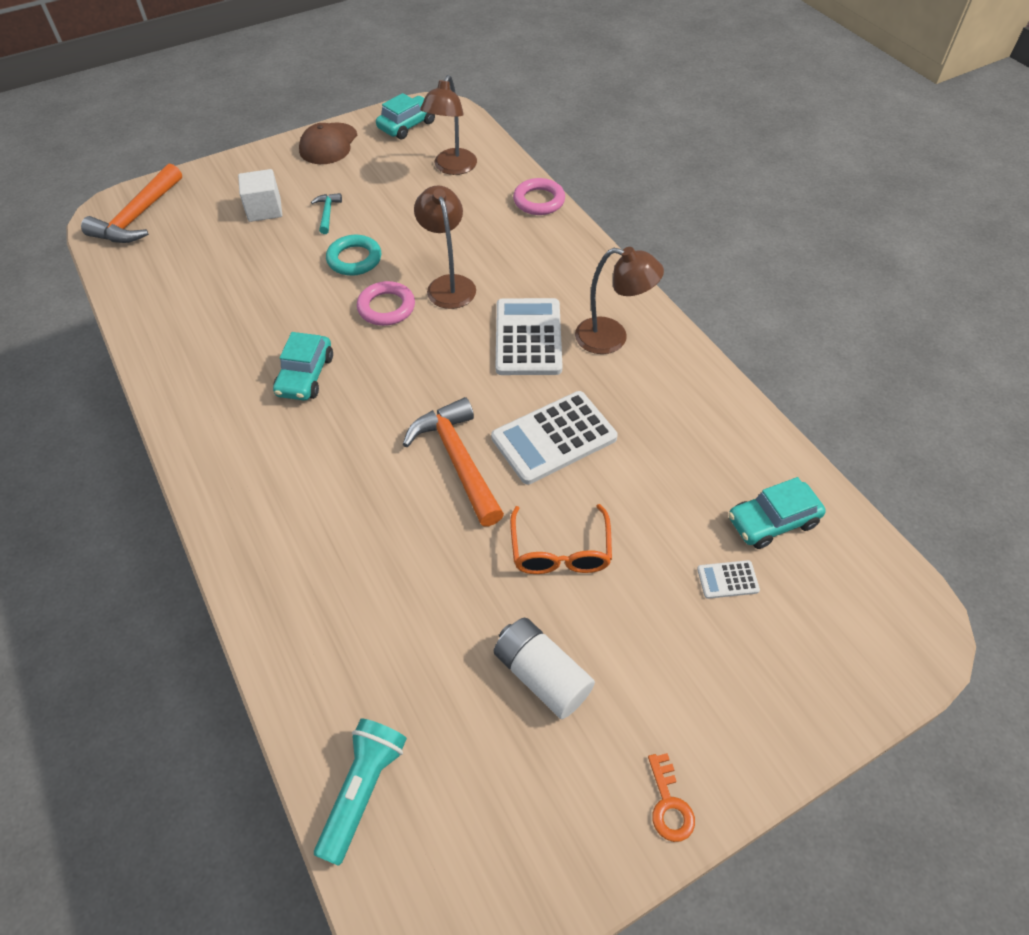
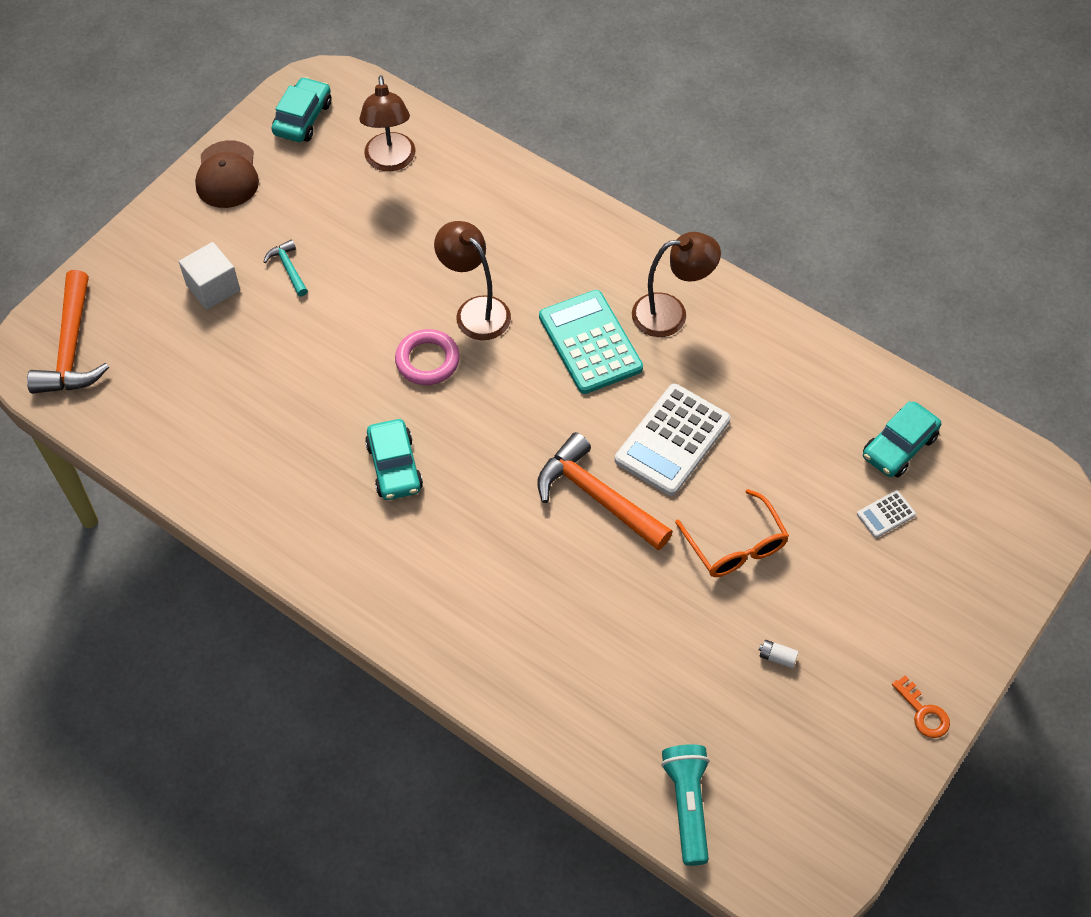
camera: 25 degrees left, 5 degrees up
(354, 259) = (356, 315): turquoise ring -> none
(528, 337) = (590, 342): white calculator -> turquoise calculator
(539, 201) = (510, 173): pink ring -> none
(542, 675) = (777, 657): white battery -> white battery, size x0.42

